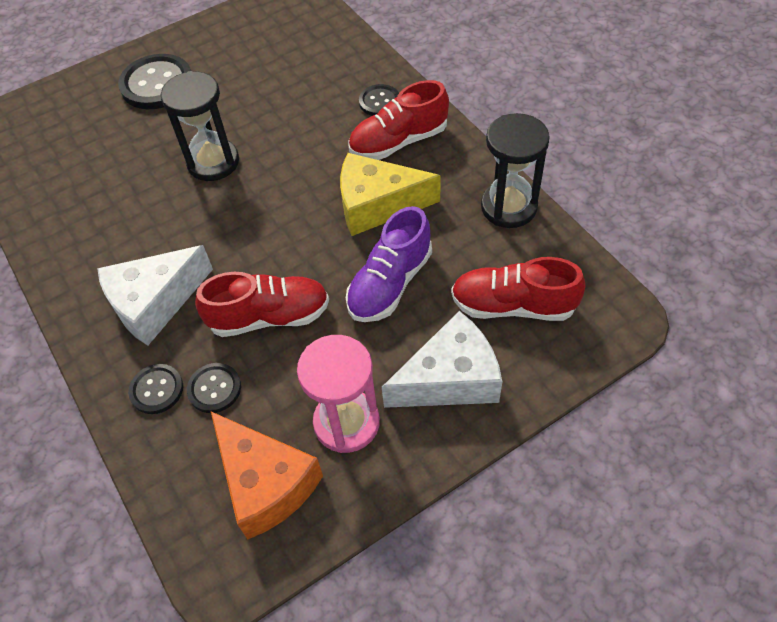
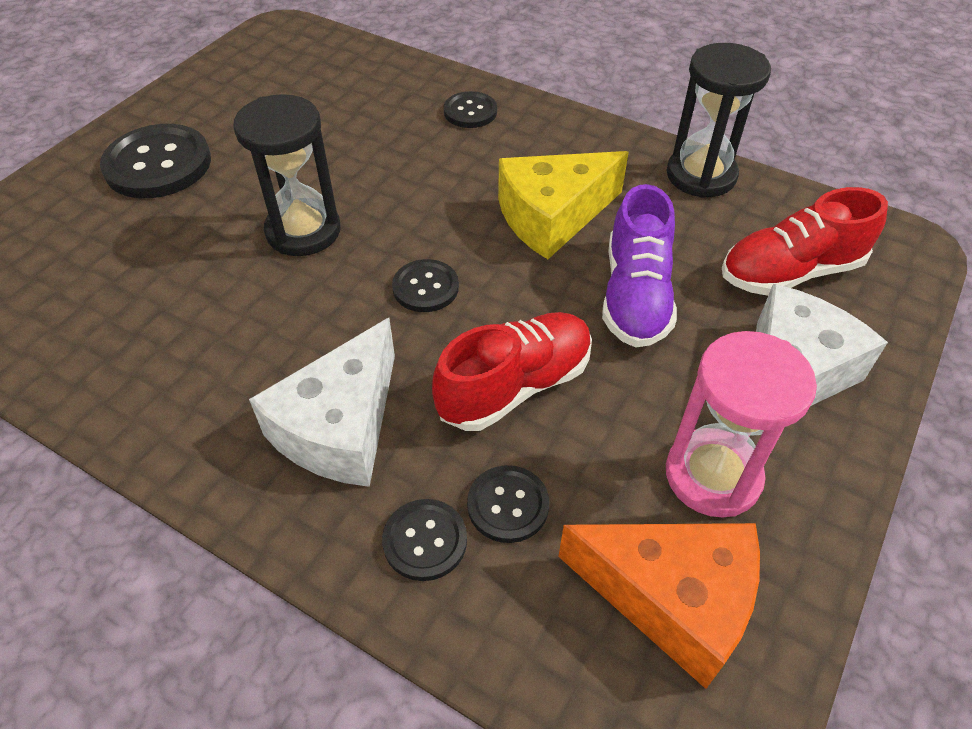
camera: 30 degrees left, 5 degrees down
(261, 229) = (425, 287): none -> black button
(398, 142) = (525, 145): red shoe -> none

